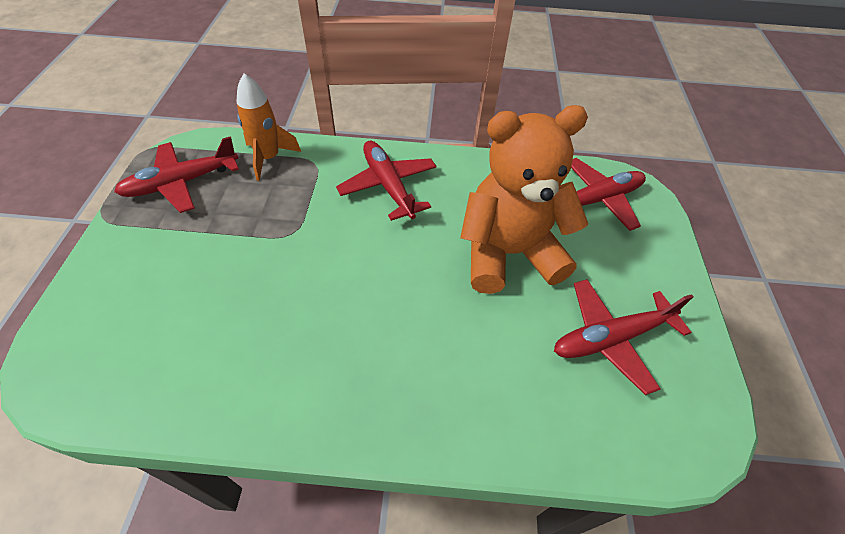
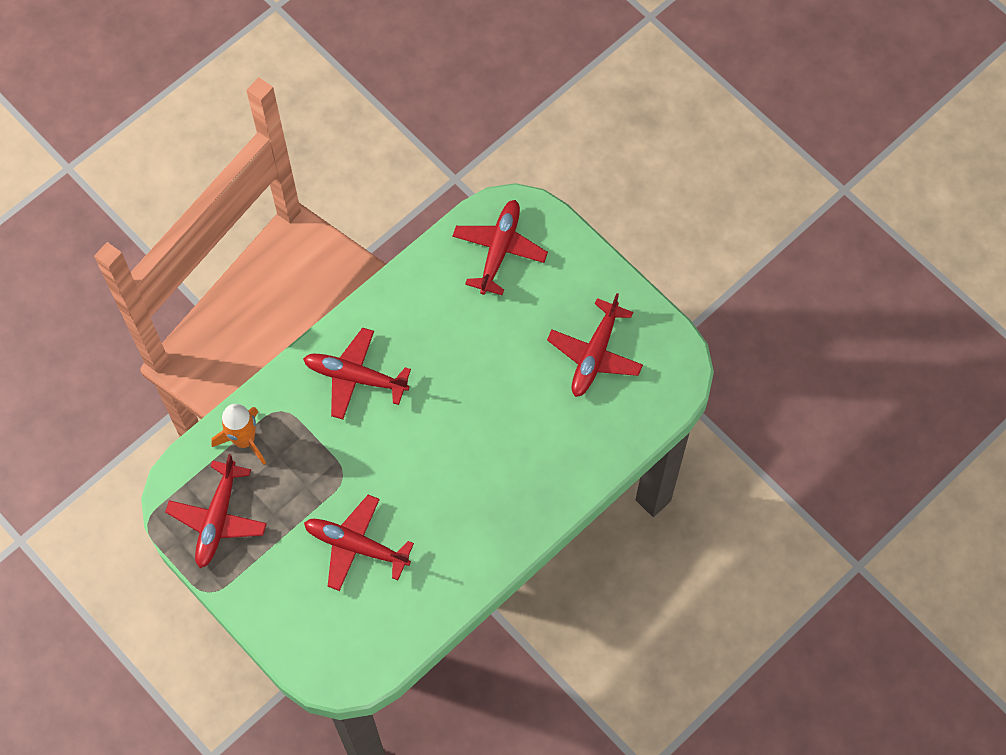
camera: 45 degrees left, 15 degrees up
(226, 288) = (357, 546): none -> red plane
(508, 253) = (487, 352): orange teddy bear -> none

